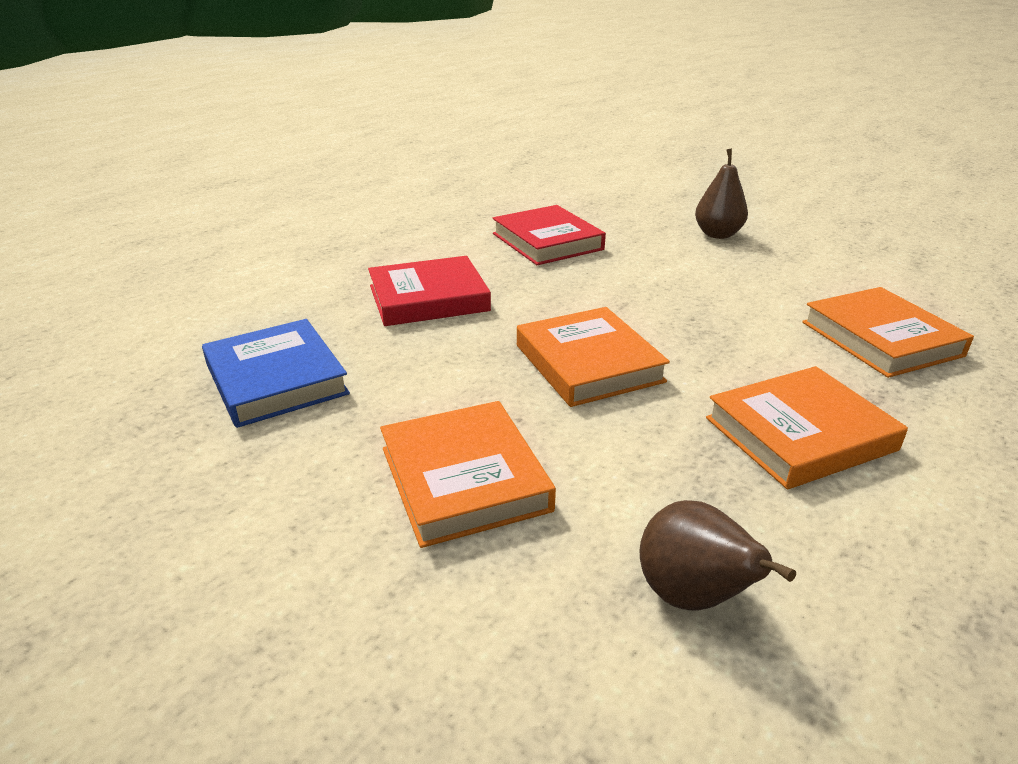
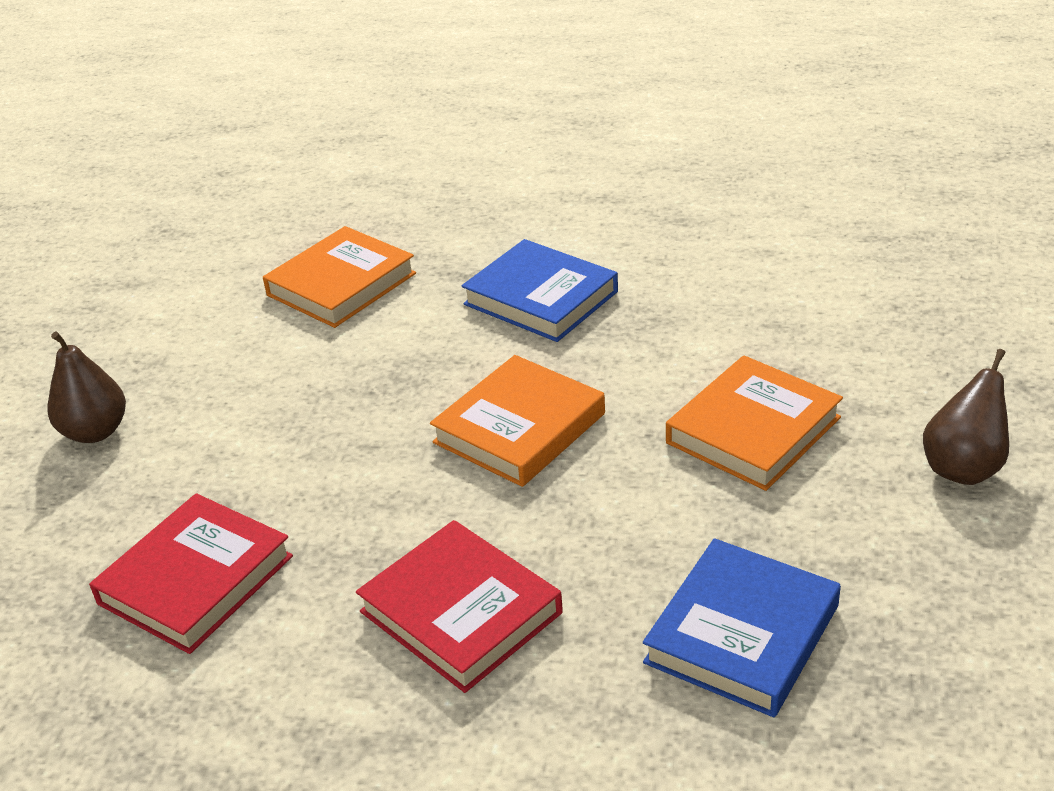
camera: 115 degrees left, 5 degrees up
(692, 597) = (758, 304): brown pear -> brown pear (963, 468)
(799, 434) = (541, 298): orange book -> blue book

